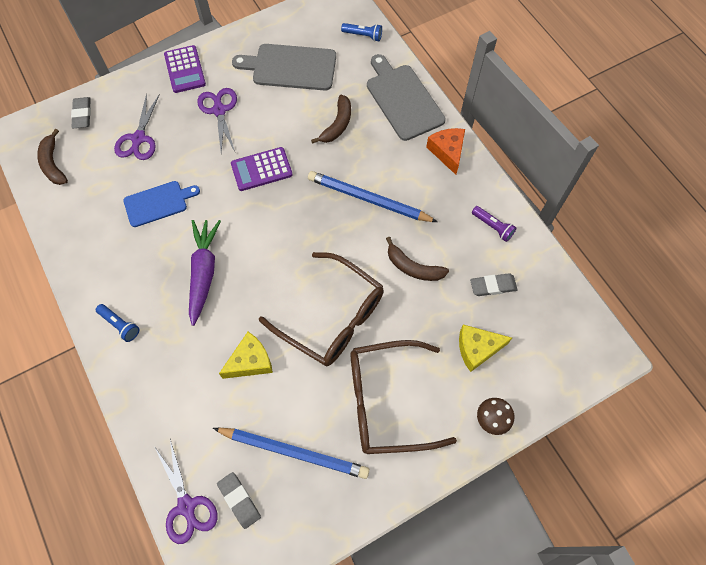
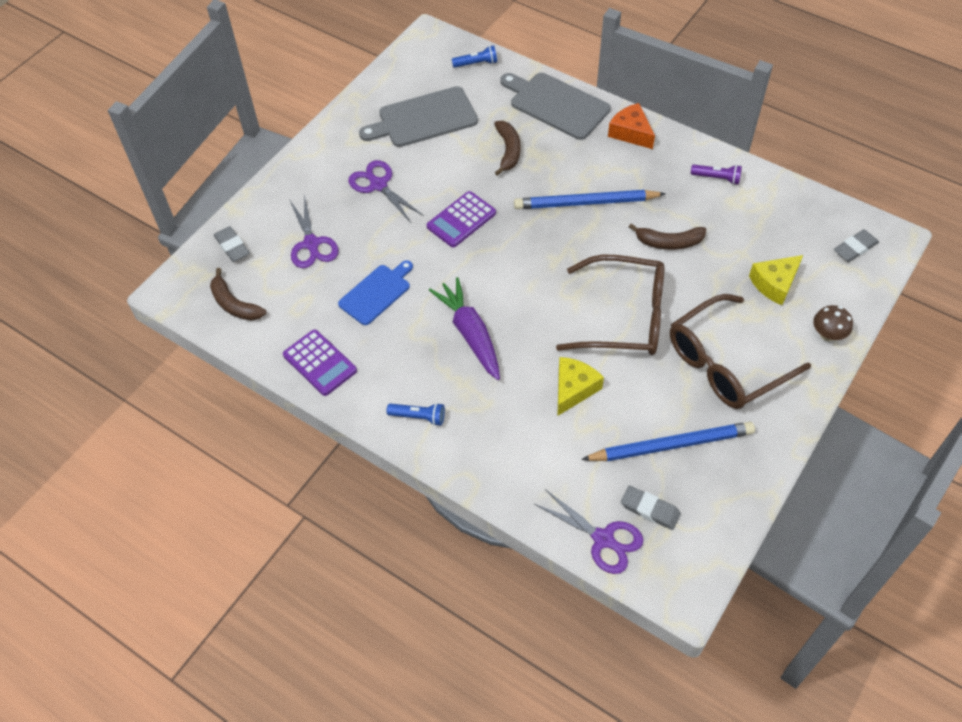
camera: 25 degrees left, 10 degrees down
(185, 69) = (314, 162): purple calculator -> purple calculator (320, 363)
(493, 286) = (752, 227): grey eraser -> grey eraser (855, 248)

